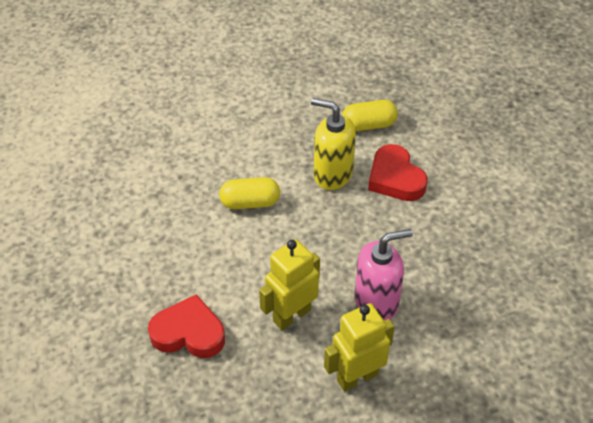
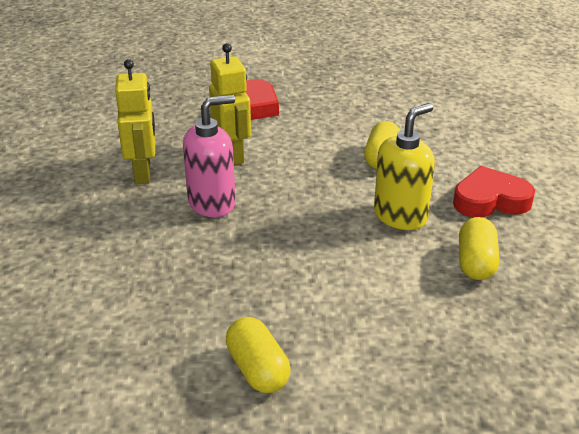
camera: 110 degrees right, 15 degrees down
(377, 302) = (212, 203): pink soap dispenser -> pink soap dispenser turned 120 degrees counterclockwise
(395, 178) = (373, 259): red heart -> red heart (490, 200)
(537, 210) = (257, 369): none -> yellow capsule

